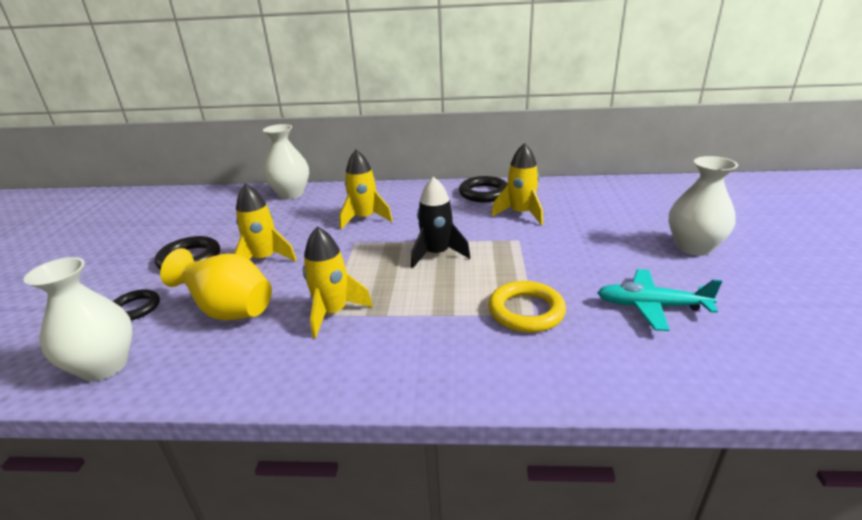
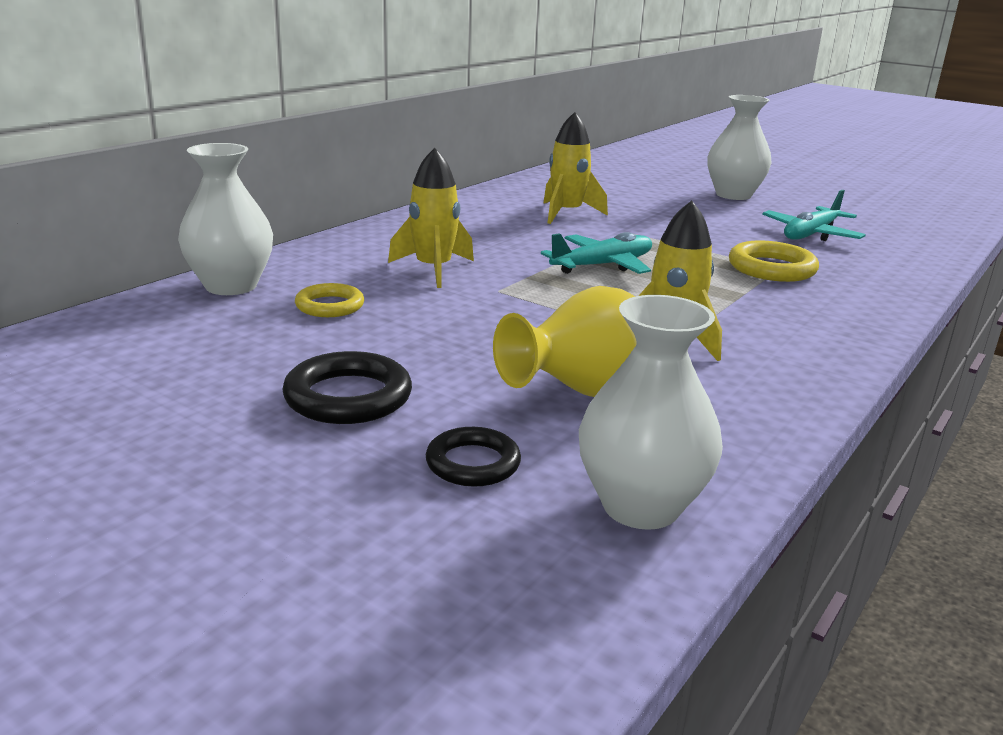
camera: 60 degrees left, 5 degrees down
(264, 259) = (454, 346): yellow rocket -> none
(288, 218) = (330, 306): none -> yellow ring
(437, 254) = (603, 265): black rocket -> turquoise plane
(484, 193) = (481, 209): black ring -> none

